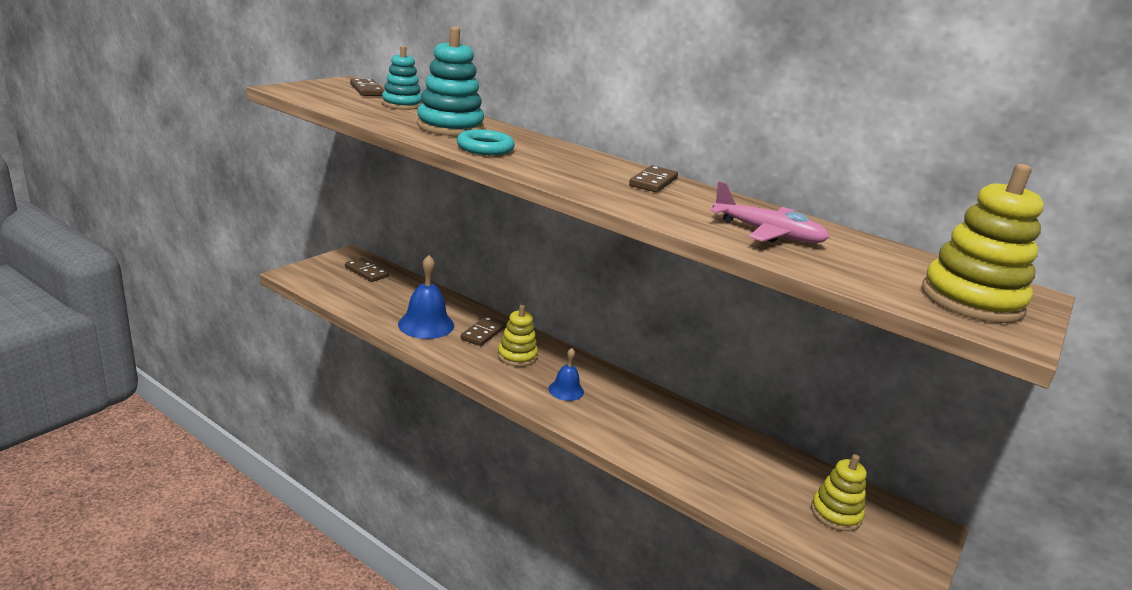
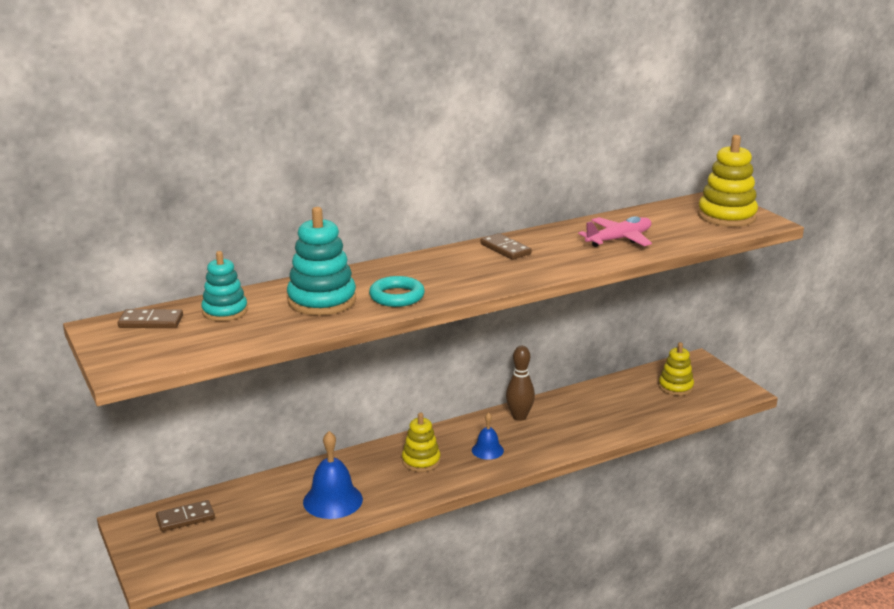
camera: 60 degrees left, 0 degrees up
(483, 333) = (369, 470): brown domino -> none
(645, 400) = (519, 416): none -> brown bowling pin

